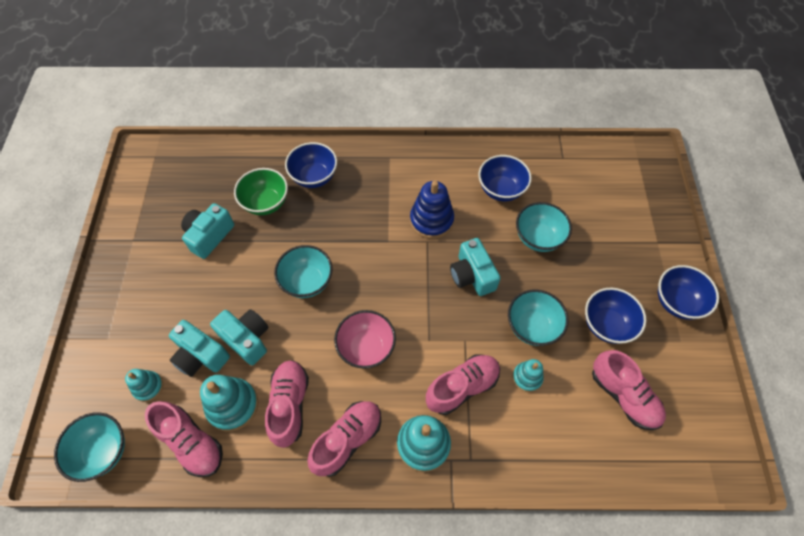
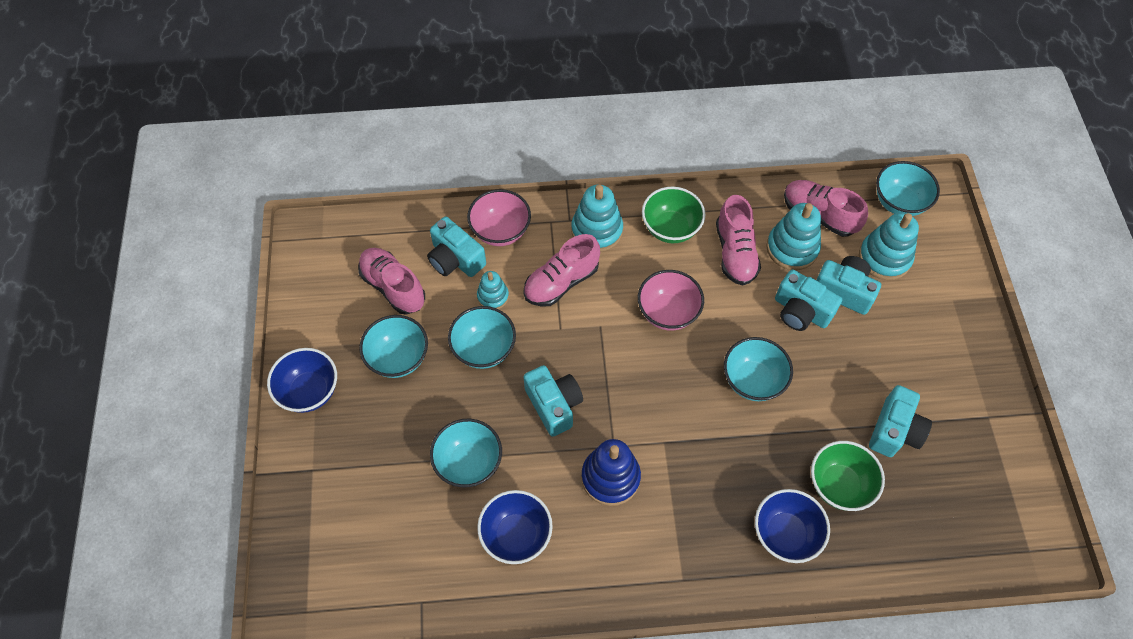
camera: 175 degrees right, 0 degrees up
(148, 387) = (884, 258): turquoise stacking toy -> turquoise stacking toy, size x1.69
(347, 440) = (670, 228): pink shoe -> green bowl
(523, 452) = (500, 231): none -> pink bowl
(566, 422) = (455, 259): none -> turquoise camera
(606, 325) = (398, 358): blue bowl -> turquoise bowl

